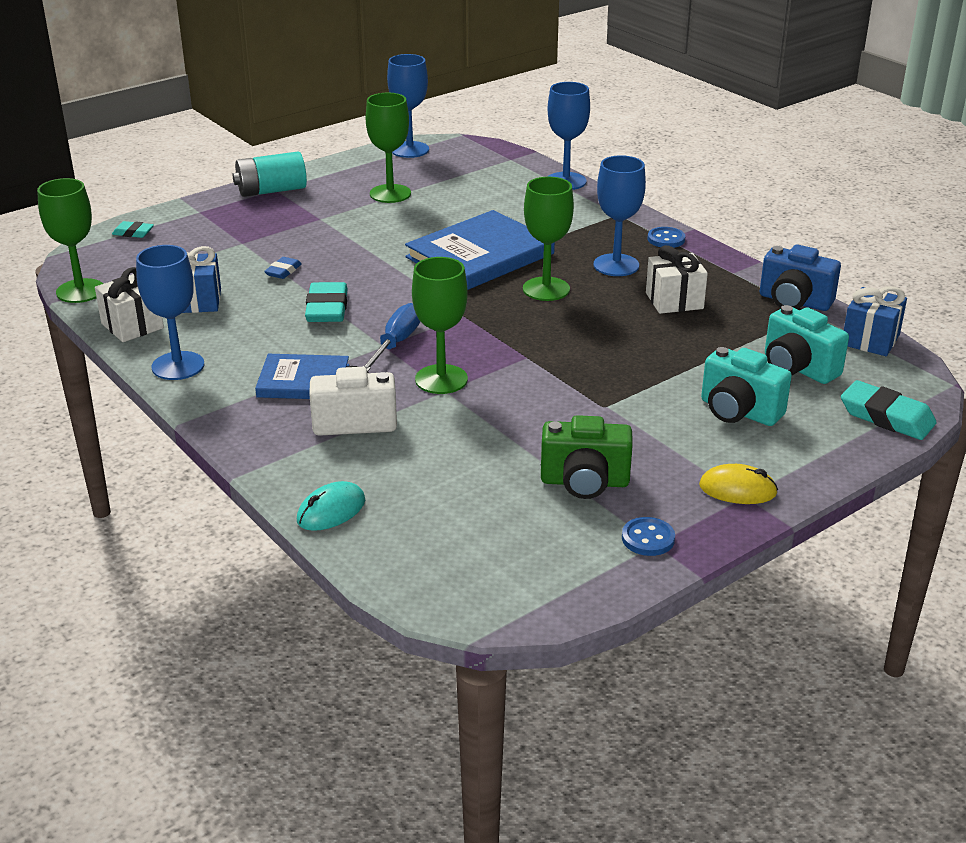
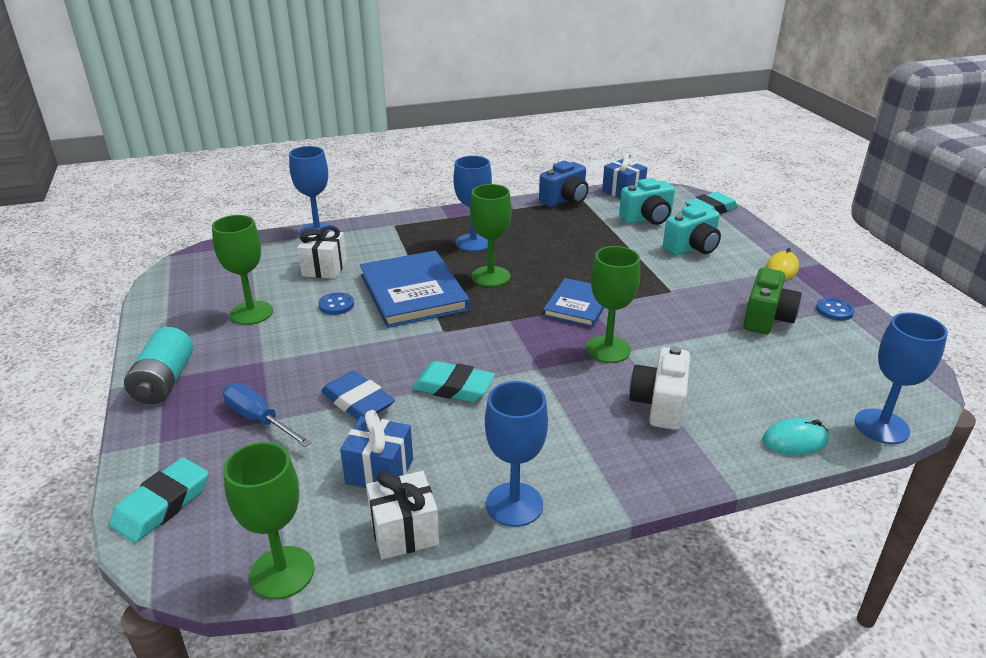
camera: 70 degrees left, 0 degrees up
(133, 233) = (162, 505): turquoise eraser -> turquoise eraser, size x1.80
(283, 271) = (358, 402): blue eraser -> blue eraser, size x1.80
(303, 381) = (580, 423): blue book -> blue book (578, 305)
(331, 511) = (795, 441): turquoise mouse -> turquoise mouse turned 75 degrees counterclockwise
(396, 343) = (538, 361): blue screwdriver -> blue screwdriver (259, 419)
(409, 150) = (169, 286): blue goblet -> blue goblet (881, 426)
(666, 239) = (448, 217): blue button -> blue button (336, 305)
(674, 301) = (540, 235): white gift -> white gift (324, 268)

